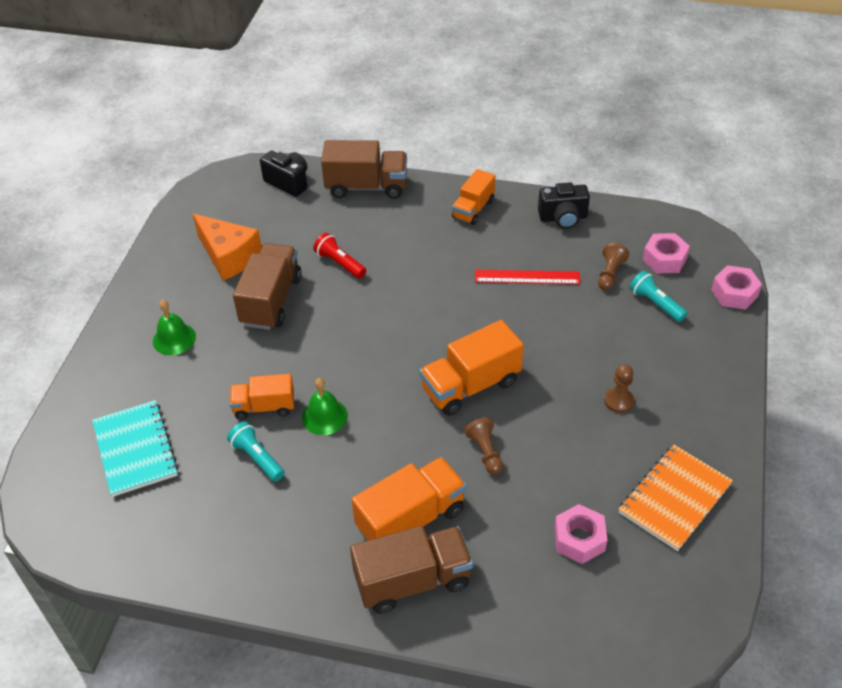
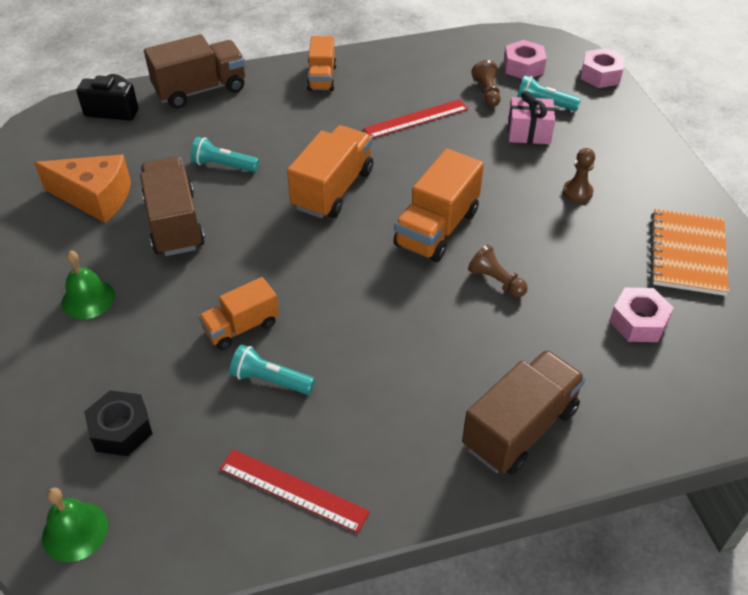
camera: 30 degrees left, 0 degrees up
(135, 449) = (121, 429): turquoise notebook -> black nut
(218, 548) = (293, 490): none -> red ruler
(324, 416) = (313, 311): green bell -> green bell (75, 531)
(340, 263) = (223, 165): red flashlight -> turquoise flashlight
(411, 519) = (473, 371): orange truck -> orange truck (333, 189)
(563, 218) = (410, 61): black camera -> none
(619, 327) = (529, 132): none -> pink gift

